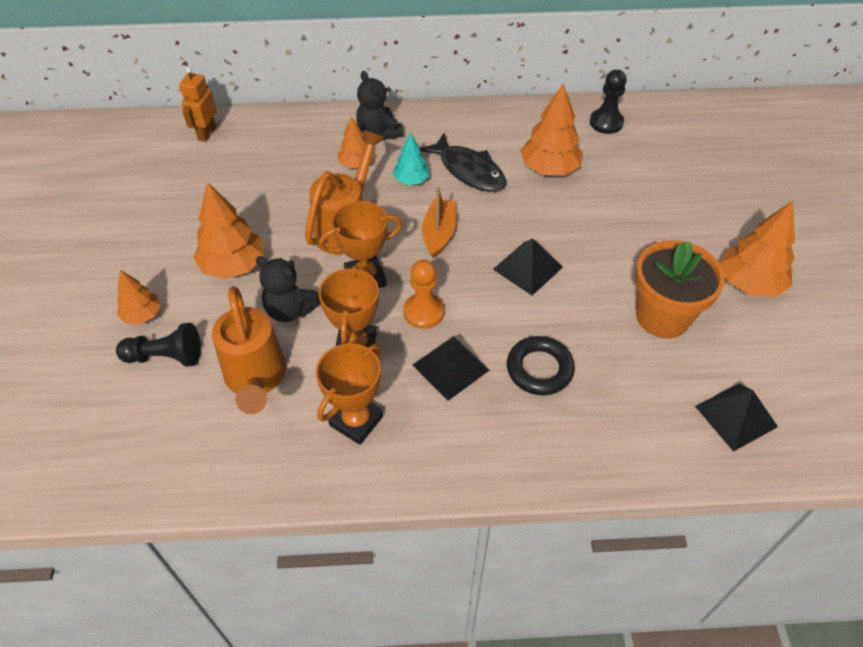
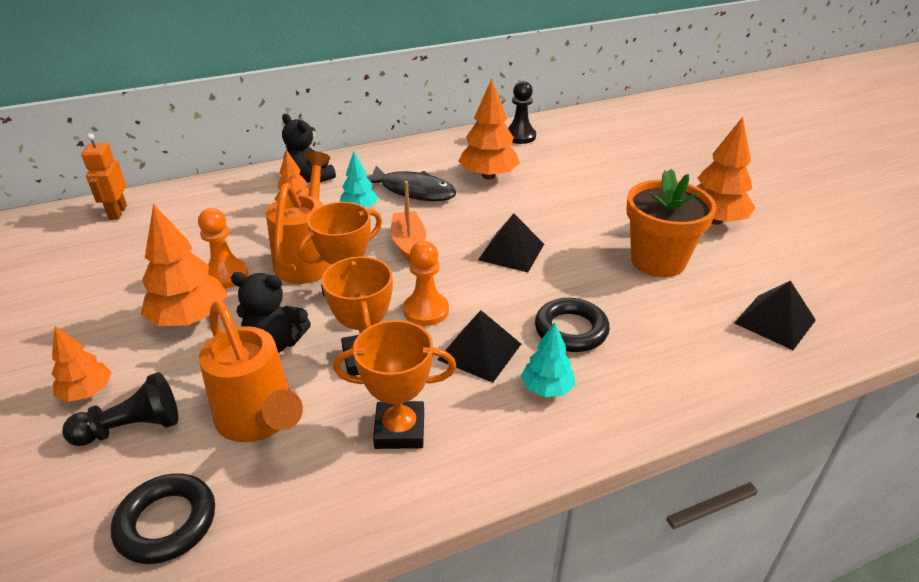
camera: 20 degrees left, 15 degrees down
(169, 443) = (166, 523): none -> black ring
(274, 228) = (226, 275): none -> orange pawn
(356, 421) = (400, 430): orange trophy -> orange trophy turned 75 degrees clockwise
(490, 420) = (547, 388): none -> turquoise tree

